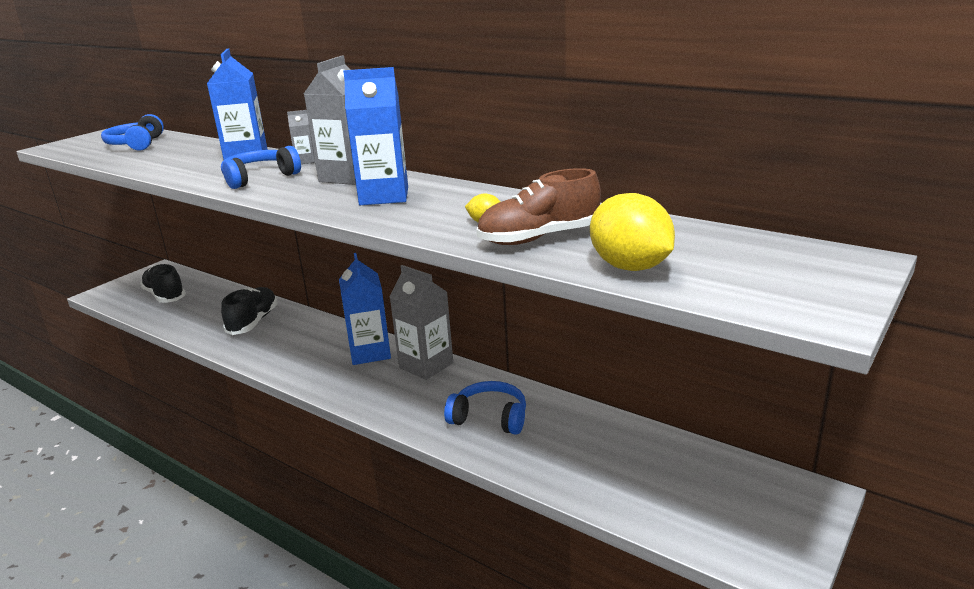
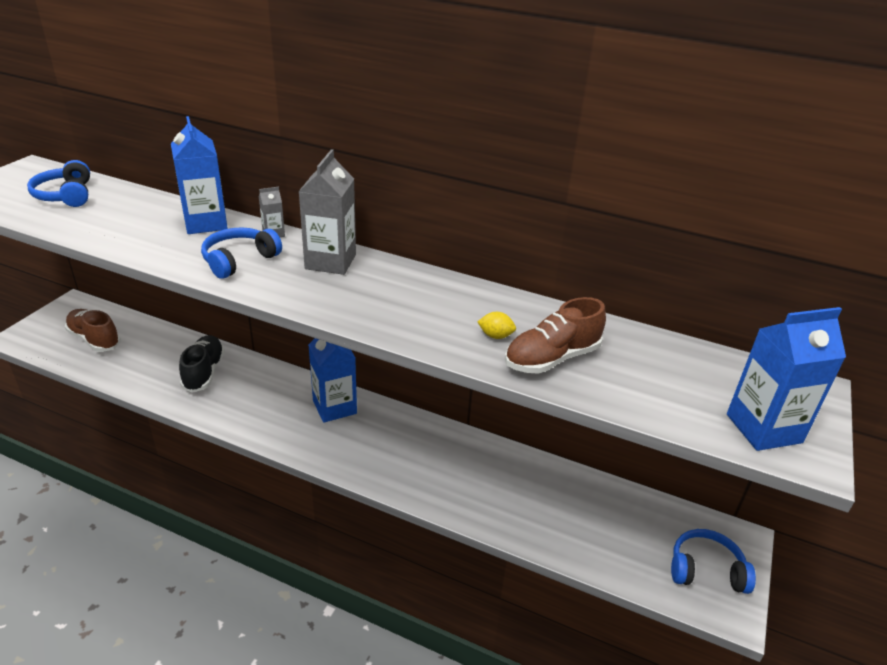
camera: 15 degrees left, 10 degrees up
(165, 296) = (94, 339): black shoe -> brown shoe
(384, 196) = (382, 294): blue carton -> blue carton (763, 428)
(426, 365) = (392, 420): grey carton -> none
(489, 418) = (467, 477): blue headphones -> blue headphones (706, 570)
(630, 267) = (643, 398): yellow lemon -> none

